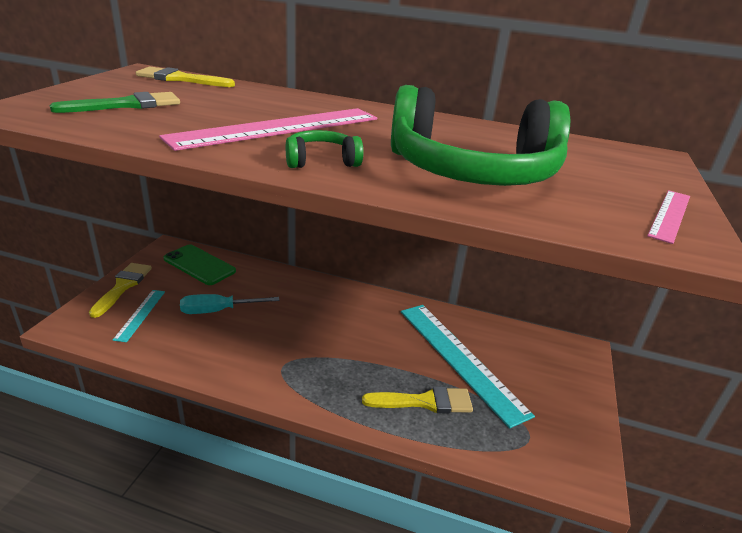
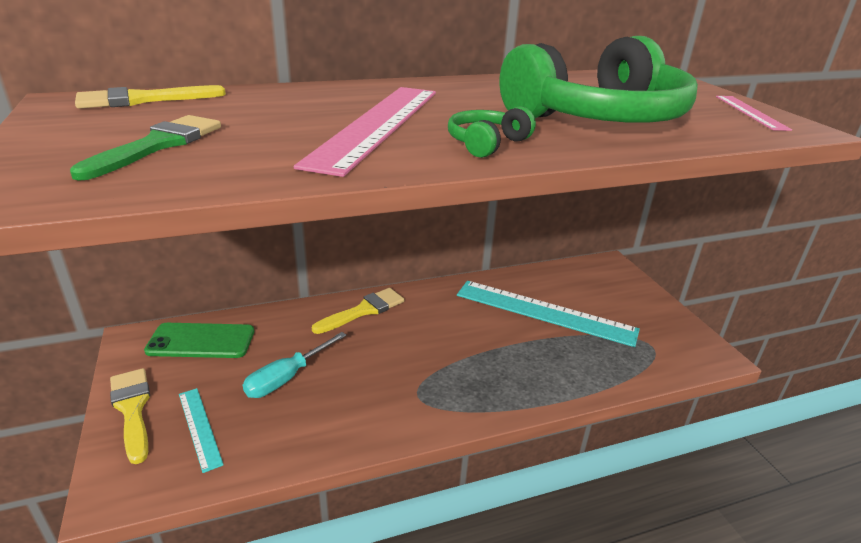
camera: 35 degrees left, 0 degrees up
(425, 402) = (561, 360): yellow brush -> yellow brush (364, 310)

